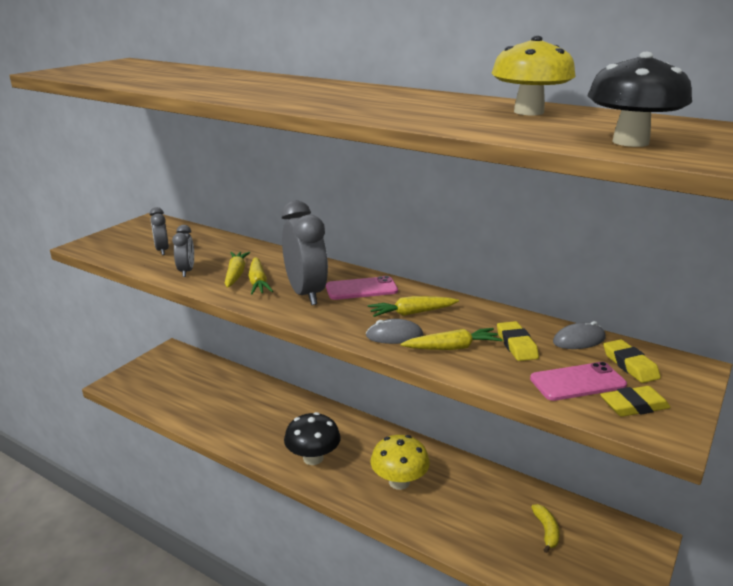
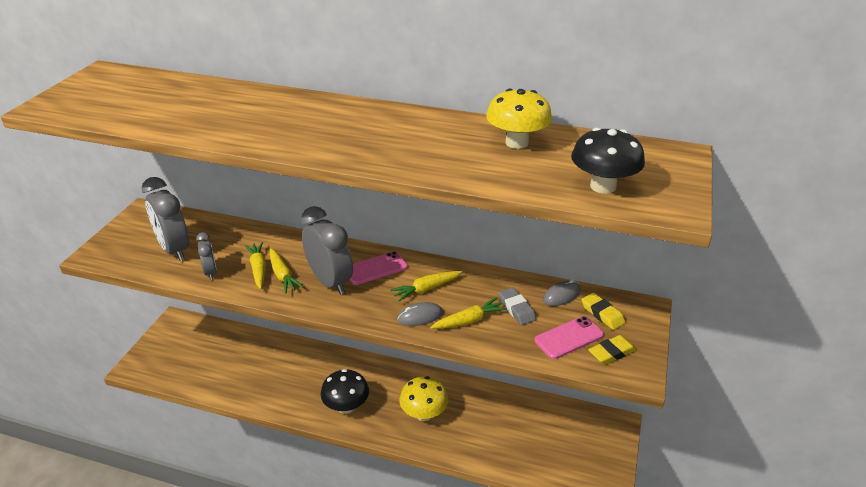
camera: 15 degrees left, 10 degrees up
(162, 250) = (174, 249): grey clock -> grey clock, size x1.86
(516, 345) = (516, 309): yellow eraser -> grey eraser
(546, 531) = (545, 432): yellow banana -> none

